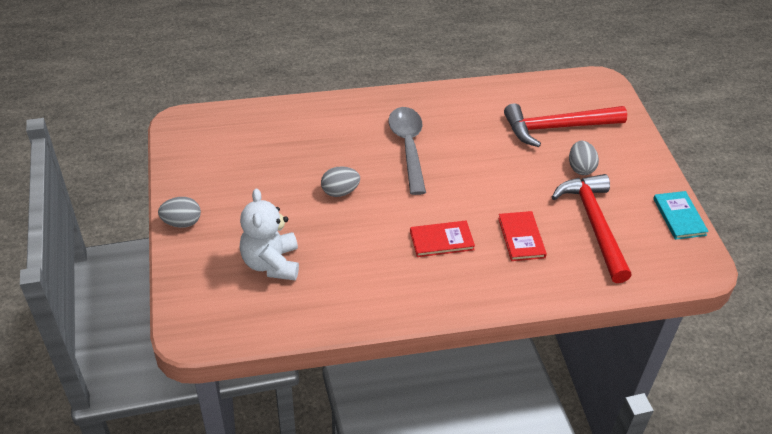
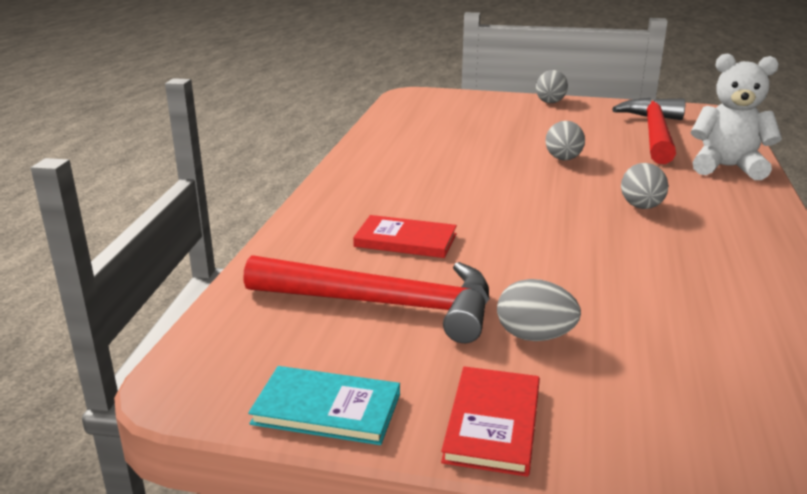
camera: 115 degrees right, 20 degrees down
(271, 263) = (471, 122): white teddy bear -> white teddy bear (727, 167)
(408, 147) = (641, 207): grey spoon -> grey egg
(441, 240) = (441, 193): red book -> red book (493, 423)
(557, 127) = (674, 348): red hammer -> red hammer (654, 133)

